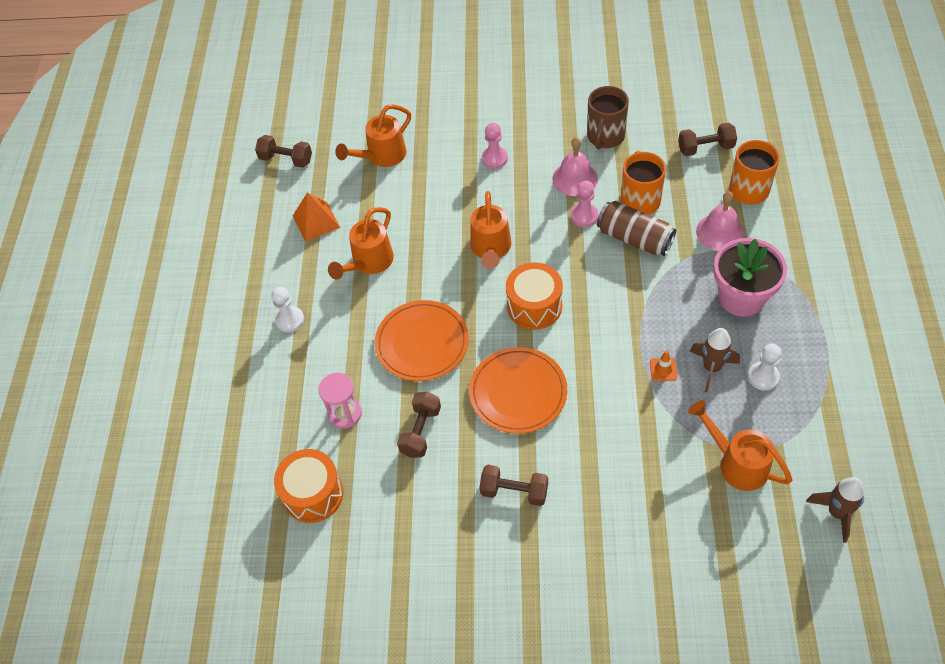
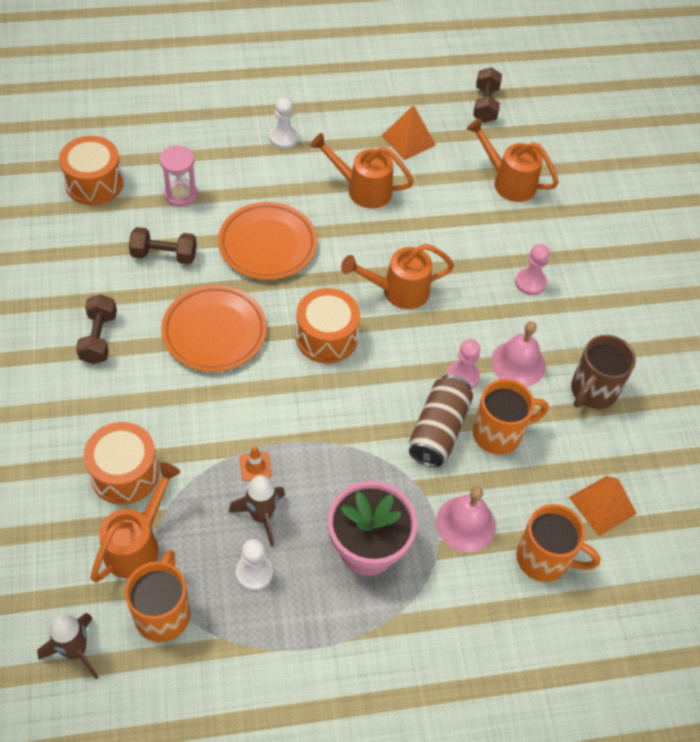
camera: 70 degrees right, 0 degrees up
(605, 137) = (592, 391): brown mug -> brown mug turned 60 degrees counterclockwise
(666, 471) = (125, 473): none -> orange drum
(705, 148) = (602, 505): brown dumbbell -> orange pyramid
(800, 445) = (163, 613): none -> orange mug

